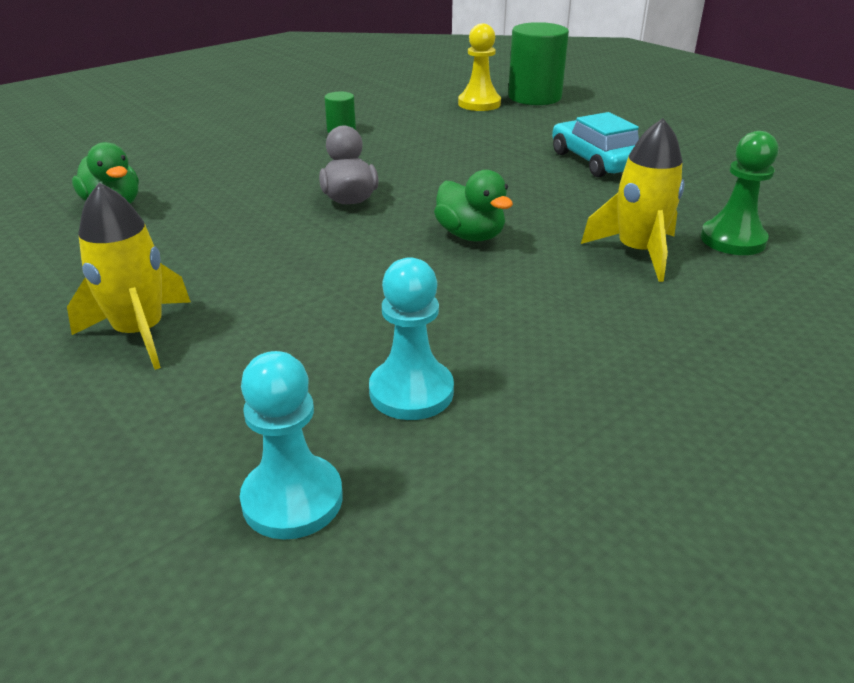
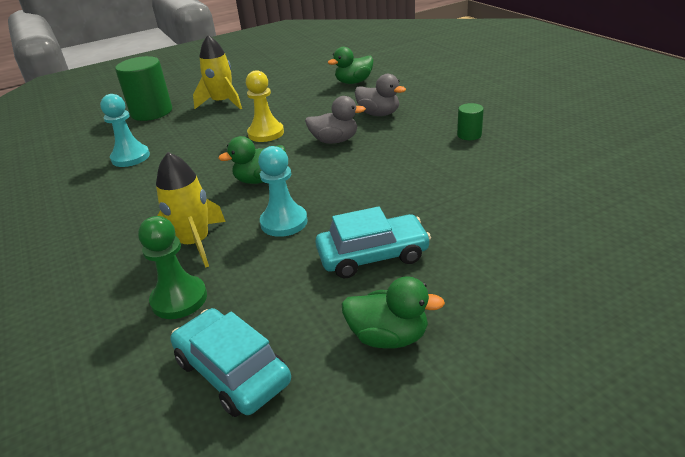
camera: 105 degrees right, 0 degrees up
(263, 178) = (379, 114): none -> grey duck
(292, 499) = (98, 136): turquoise pawn -> turquoise pawn (284, 222)
(479, 104) = (555, 203): yellow pawn -> yellow pawn (266, 133)
(534, 97) = (590, 245): green cylinder -> green cylinder (151, 112)
(690, 150) = (388, 337): none -> green duck
(784, 198) = (232, 371): none -> turquoise car

